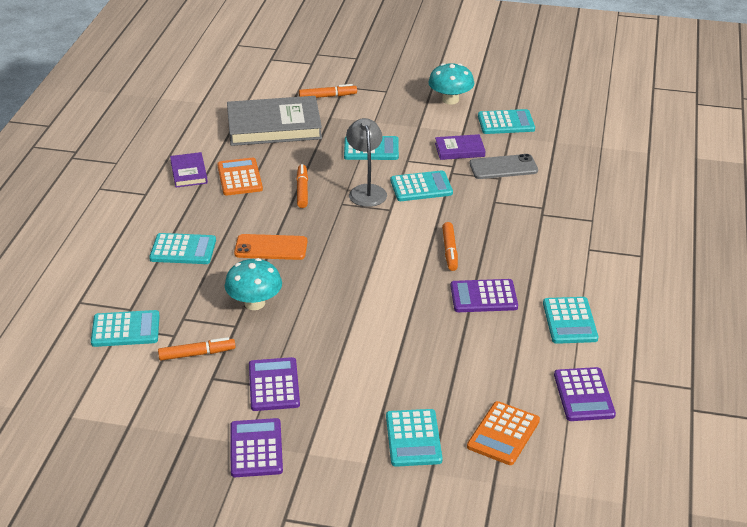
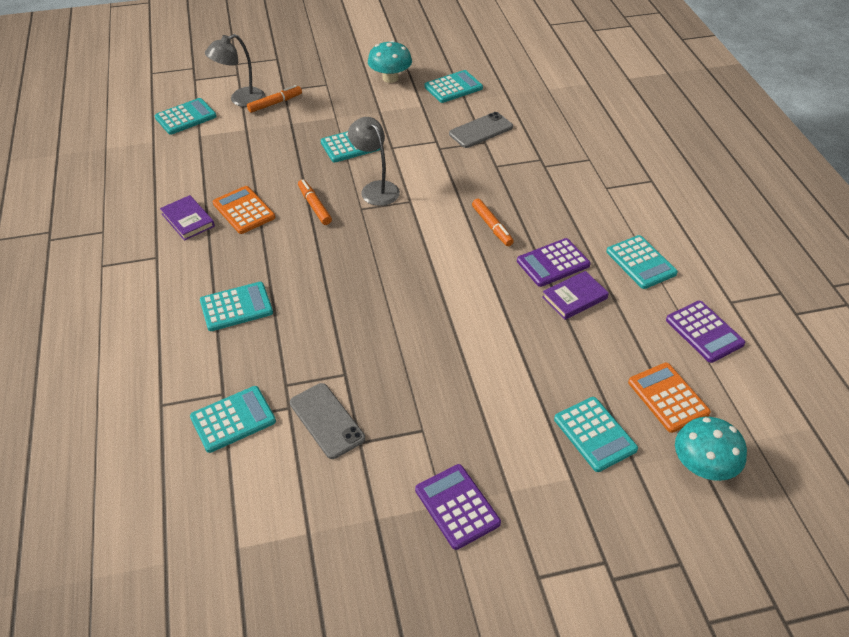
camera: 25 degrees left, 10 degrees up
(197, 354) = (327, 420): orange marker -> grey phone
(254, 303) = (348, 342): turquoise mushroom -> turquoise mushroom (702, 466)
(271, 248) = (324, 276): orange phone -> none
(273, 385) = (426, 427): purple calculator -> none
(274, 126) = (243, 147): grey book -> none
(299, 86) = (240, 100): none -> grey lamp
(421, 187) = (422, 170): turquoise calculator -> turquoise calculator (186, 117)
(459, 150) = (431, 124): purple book -> purple book (574, 298)
(503, 434) = (668, 398): orange calculator -> orange calculator turned 150 degrees clockwise

